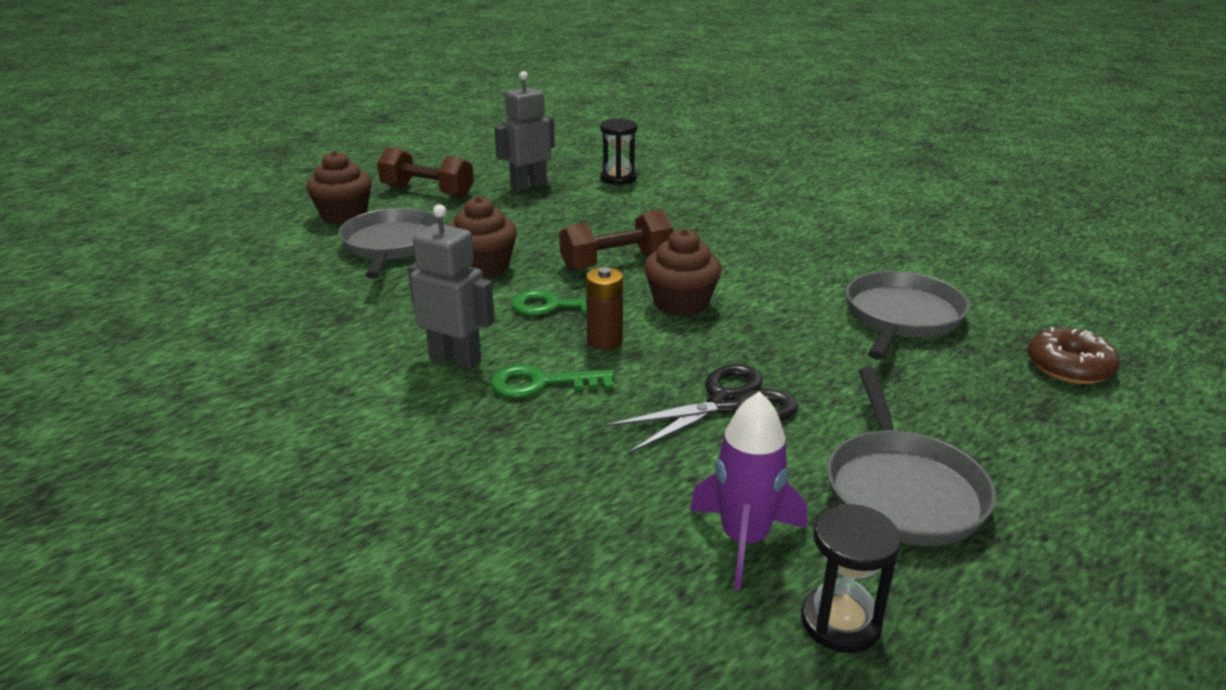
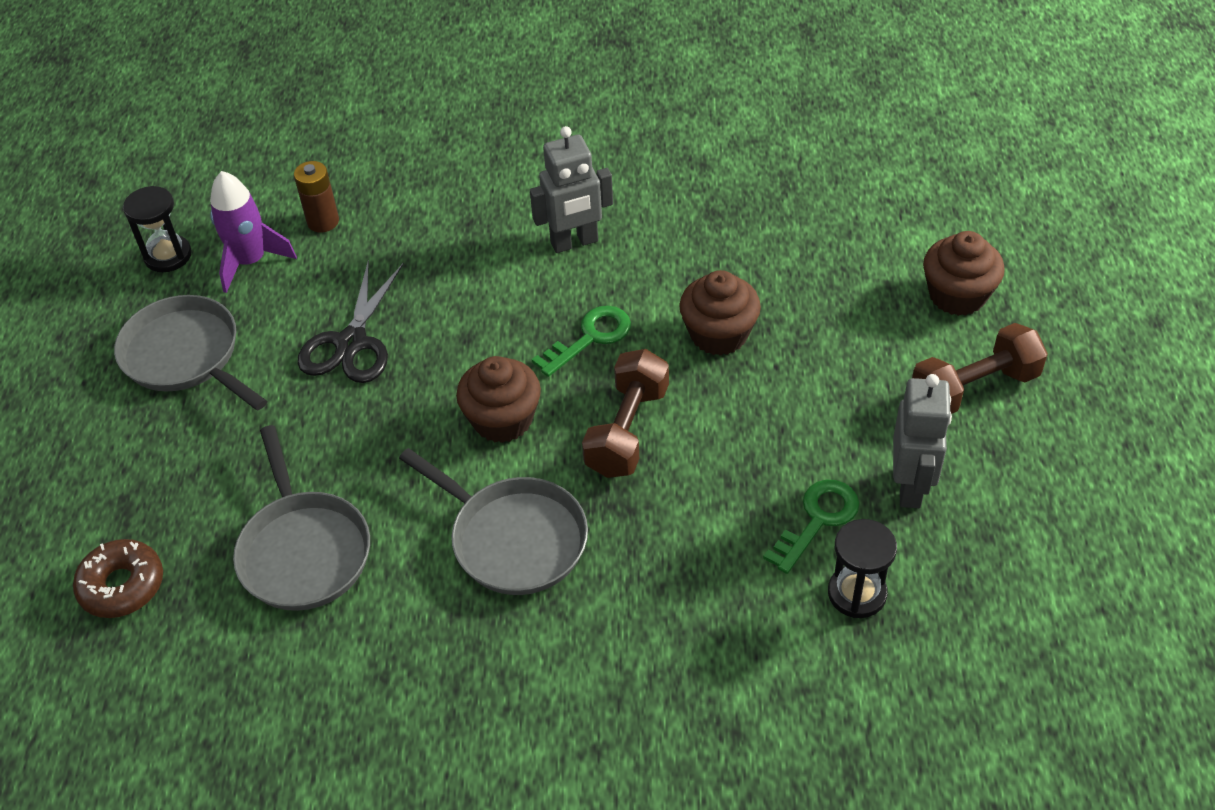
camera: 135 degrees right, 20 degrees up
(391, 245) = (835, 296): grey pan -> grey pan (513, 539)
(542, 383) = (490, 268): green key -> green key (817, 520)
(604, 341) = (503, 333): brown battery -> brown battery (323, 221)

